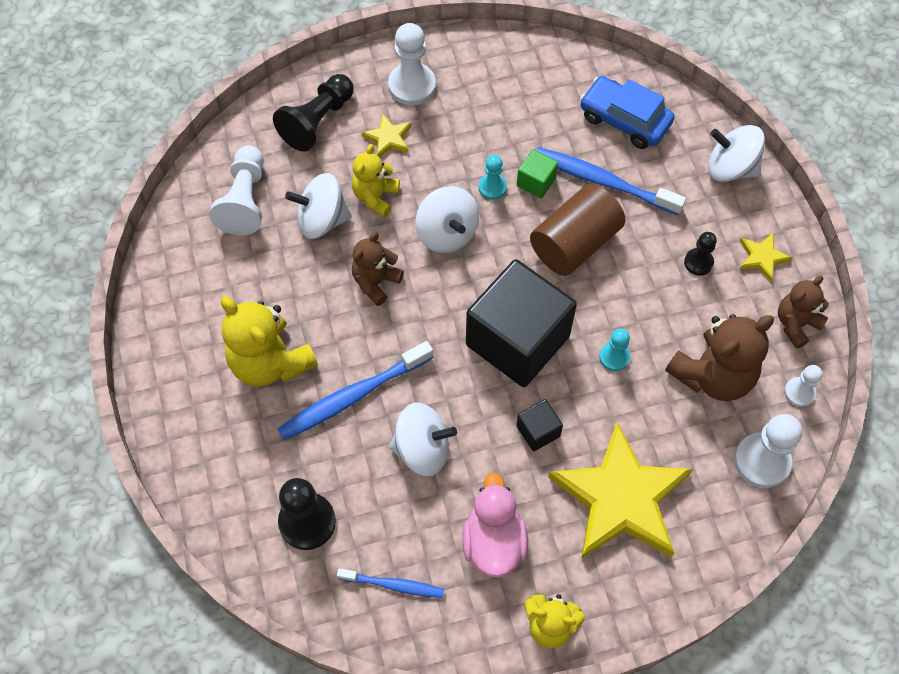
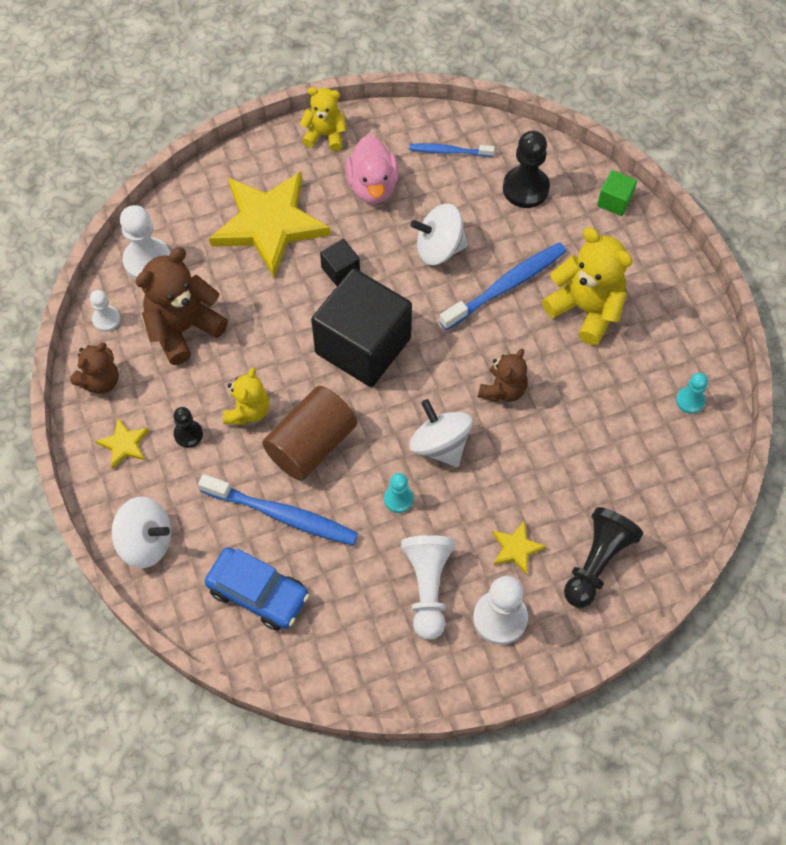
camera: 175 degrees right, 0 degrees up
(245, 200) = (651, 464): white pawn -> white pawn (428, 588)
(322, 220) = (568, 449): white spinning top -> none
(375, 196) = (518, 479): yellow teddy bear -> yellow teddy bear (248, 411)
(536, 182) = (353, 509): green cube -> green cube (614, 201)
(614, 357) = (273, 337): turquoise pawn -> turquoise pawn (690, 400)

